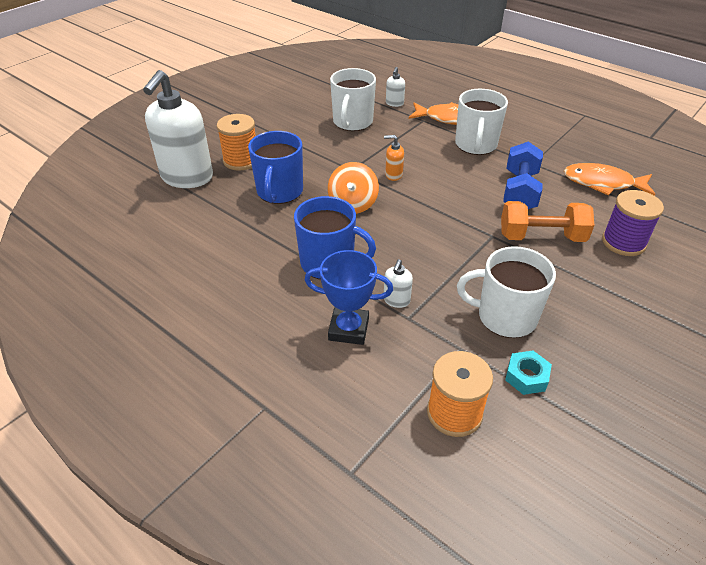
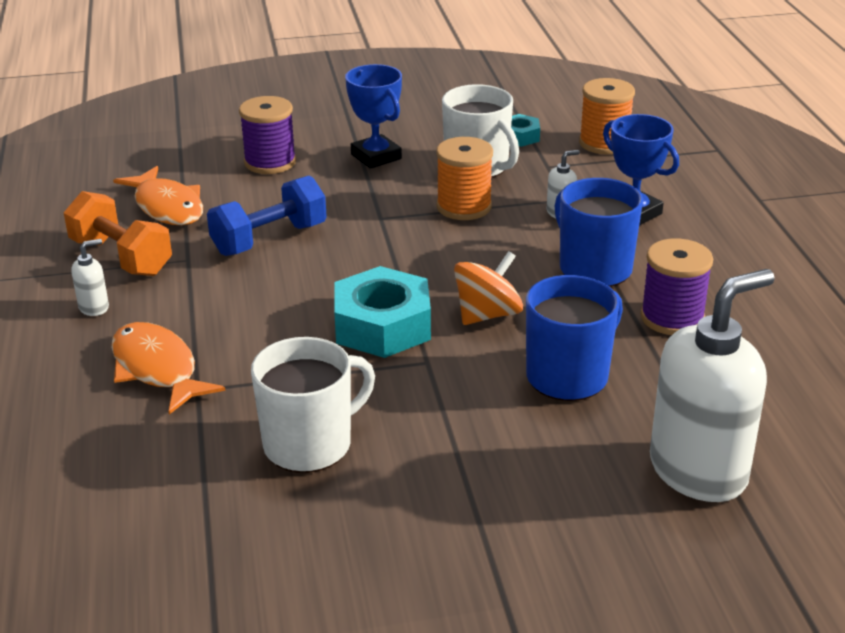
camera: 140 degrees left, 10 degrees down
(241, 160) = (581, 460): orange spool -> orange spool (464, 207)
(253, 250) = (672, 318): none -> purple spool
(393, 175) = (382, 326): orange soap dispenser -> turquoise nut
(394, 103) = (181, 447): white soap dispenser -> white soap dispenser (94, 307)
(476, 145) = (205, 312): white mug -> none
(541, 237) = (335, 196): orange dumbbell -> orange dumbbell (121, 257)
(579, 286) = (376, 157): none -> blue trophy

